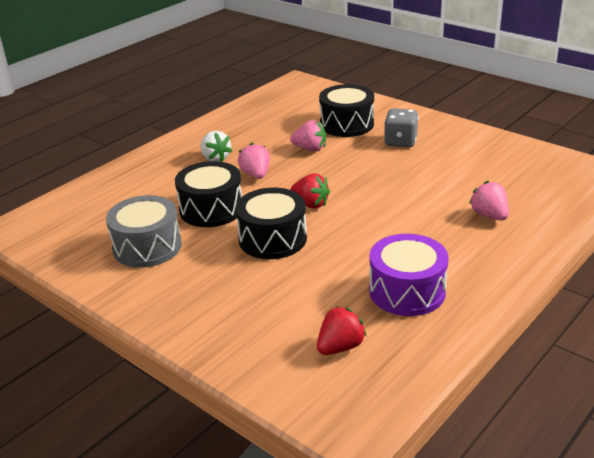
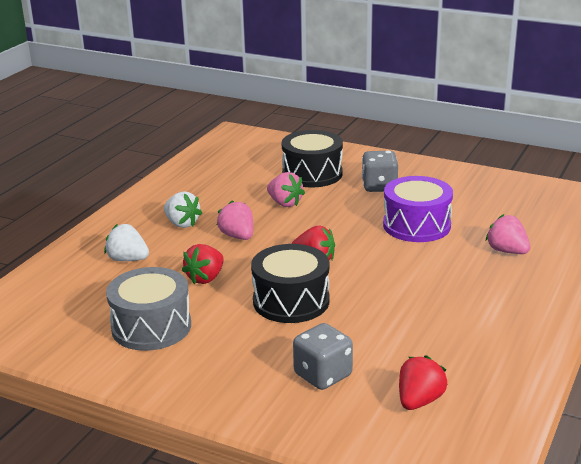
camera: 15 degrees left, 5 degrees down
(157, 185) = (128, 259): none -> white strawberry
(211, 209) = (205, 278): black drum -> red strawberry
(267, 310) = (323, 375): none -> grey dice
(310, 149) = (285, 203): pink strawberry -> pink strawberry turned 45 degrees clockwise
(407, 291) = (460, 336): purple drum -> purple drum (416, 225)

